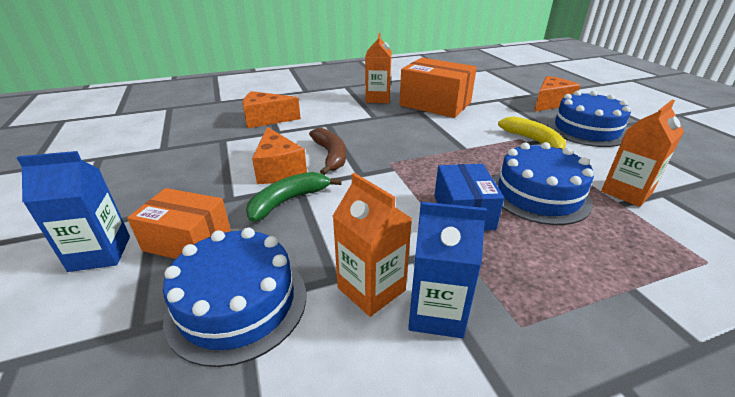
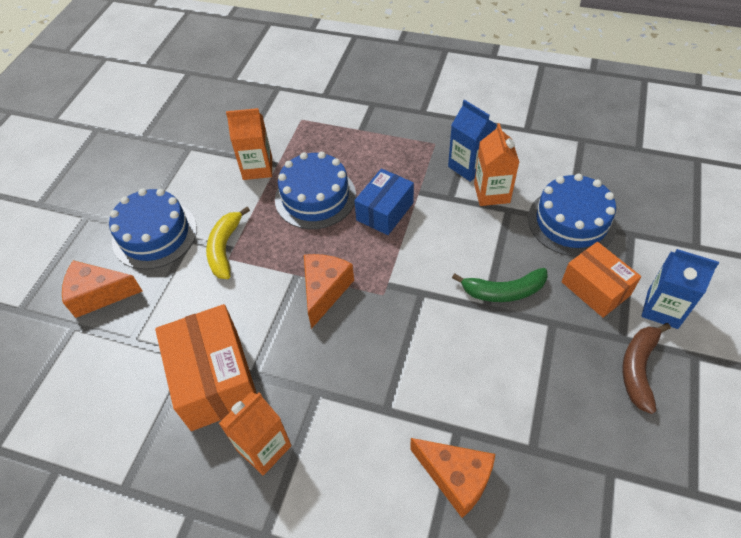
camera: 140 degrees left, 20 degrees up
(278, 169) = (492, 342): orange cheese -> orange cheese (325, 291)
(330, 156) = (429, 336): brown banana -> brown banana (638, 368)

